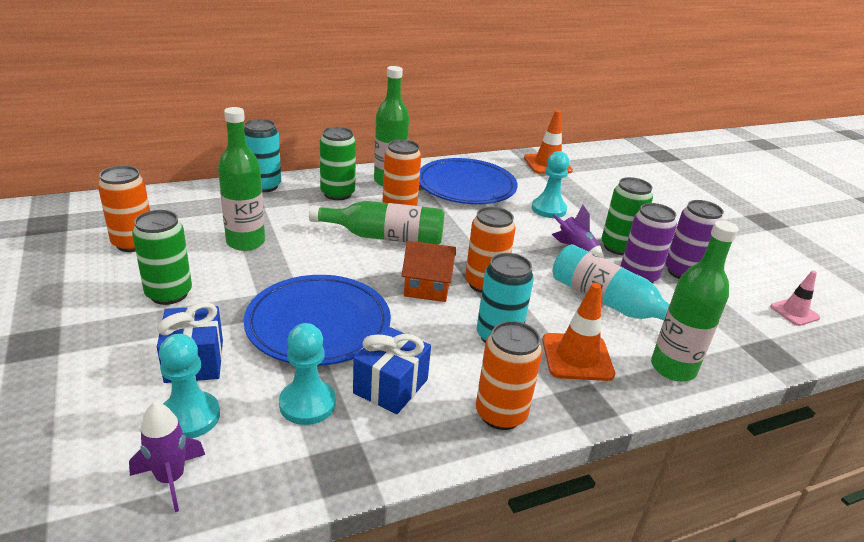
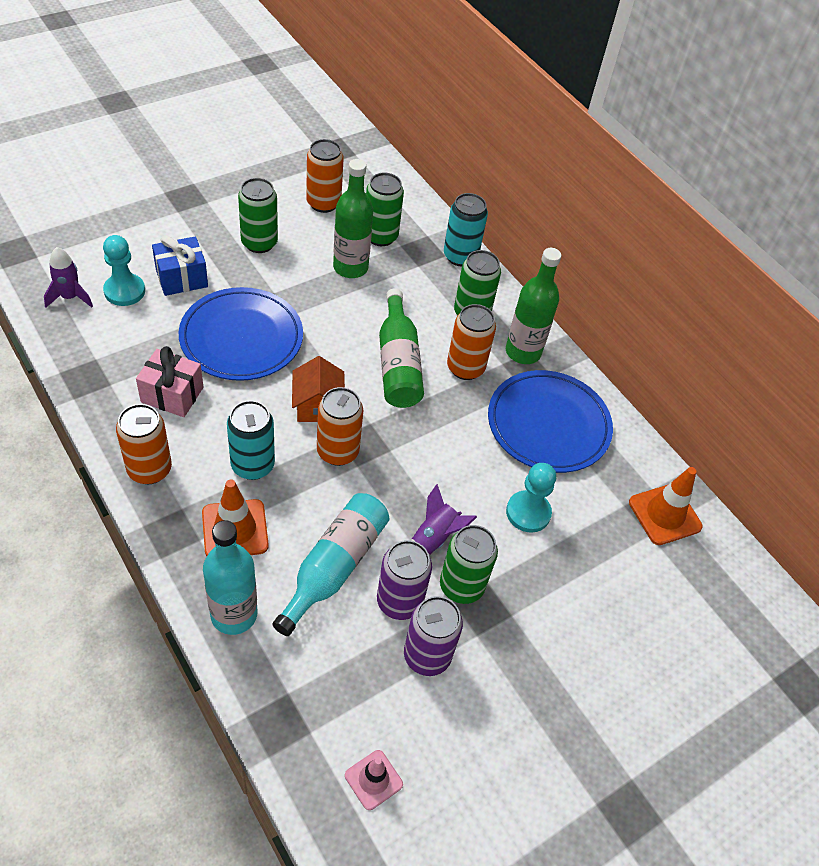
camera: 75 degrees right, 20 degrees up
(210, 219) = (380, 236): none -> green can
(307, 404) = (145, 348): turquoise pawn -> none
(390, 386) = (172, 394): blue gift -> pink gift
(673, 368) = (234, 614): green bottle -> turquoise bottle

